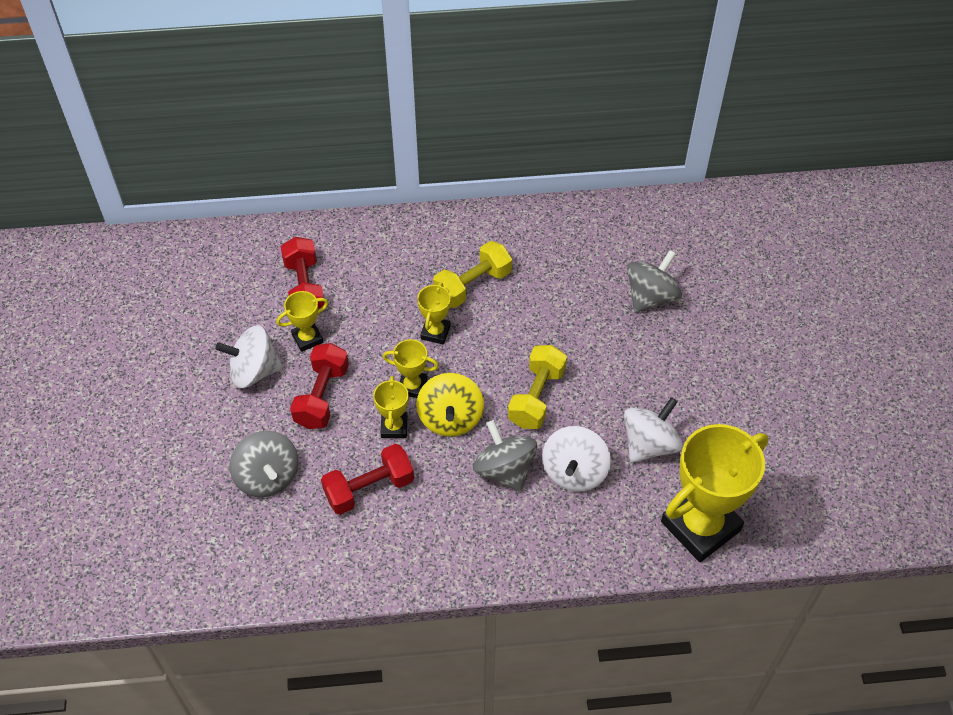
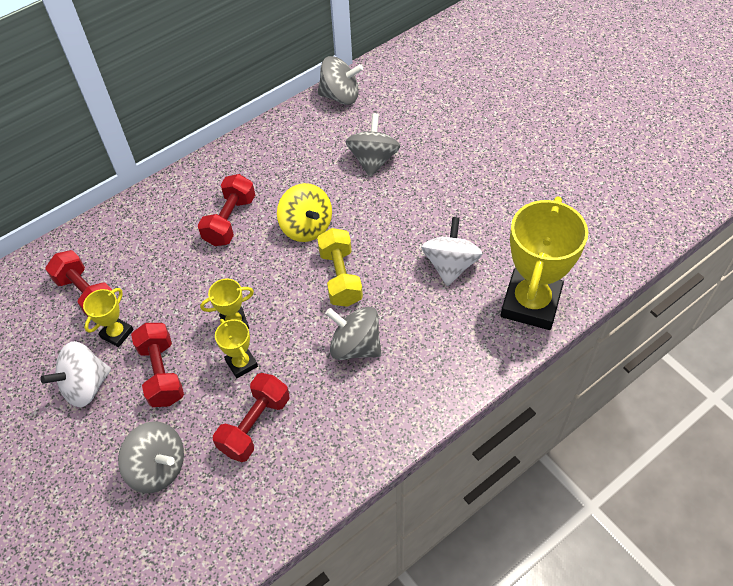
camera: 30 degrees left, 0 degrees up
(435, 332) = (224, 271): yellow trophy -> none
(450, 418) = (283, 331): yellow spinning top -> yellow spinning top (306, 227)
(472, 285) = (230, 220): yellow dumbbell -> red dumbbell
(574, 471) = (410, 317): white spinning top -> none
(666, 211) = (340, 96): none -> grey spinning top

